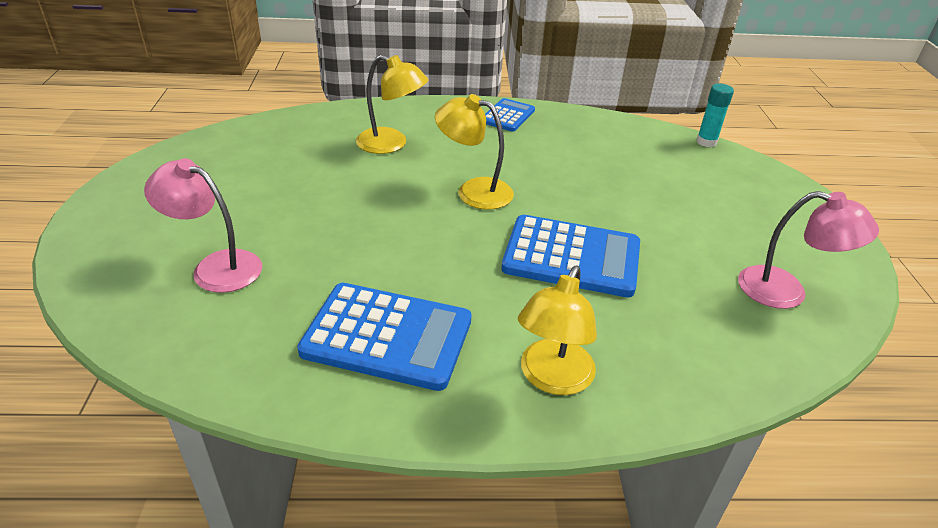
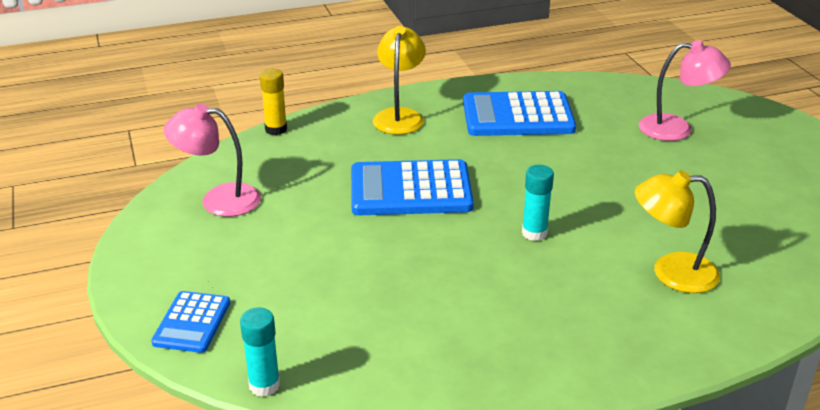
camera: 165 degrees right, 5 degrees down
(474, 191) = (534, 233): yellow lamp -> turquoise glue stick
(507, 116) = (568, 363): blue calculator -> blue calculator (192, 323)
(739, 395) = (276, 129): none -> yellow glue stick

